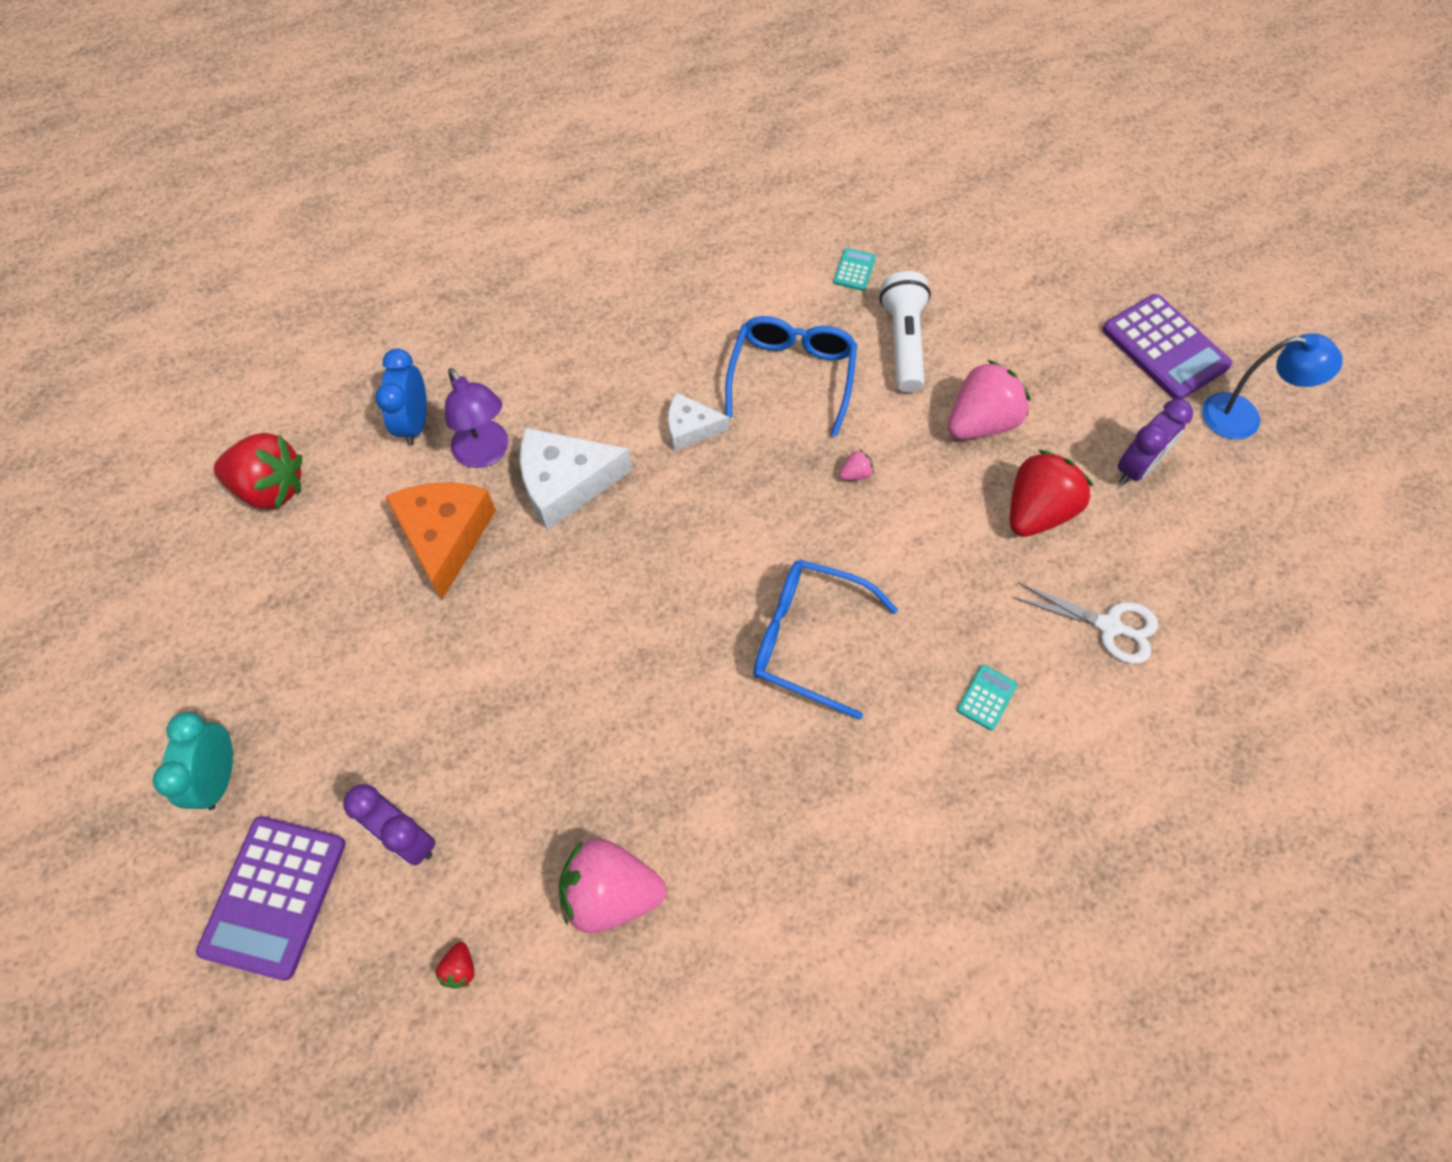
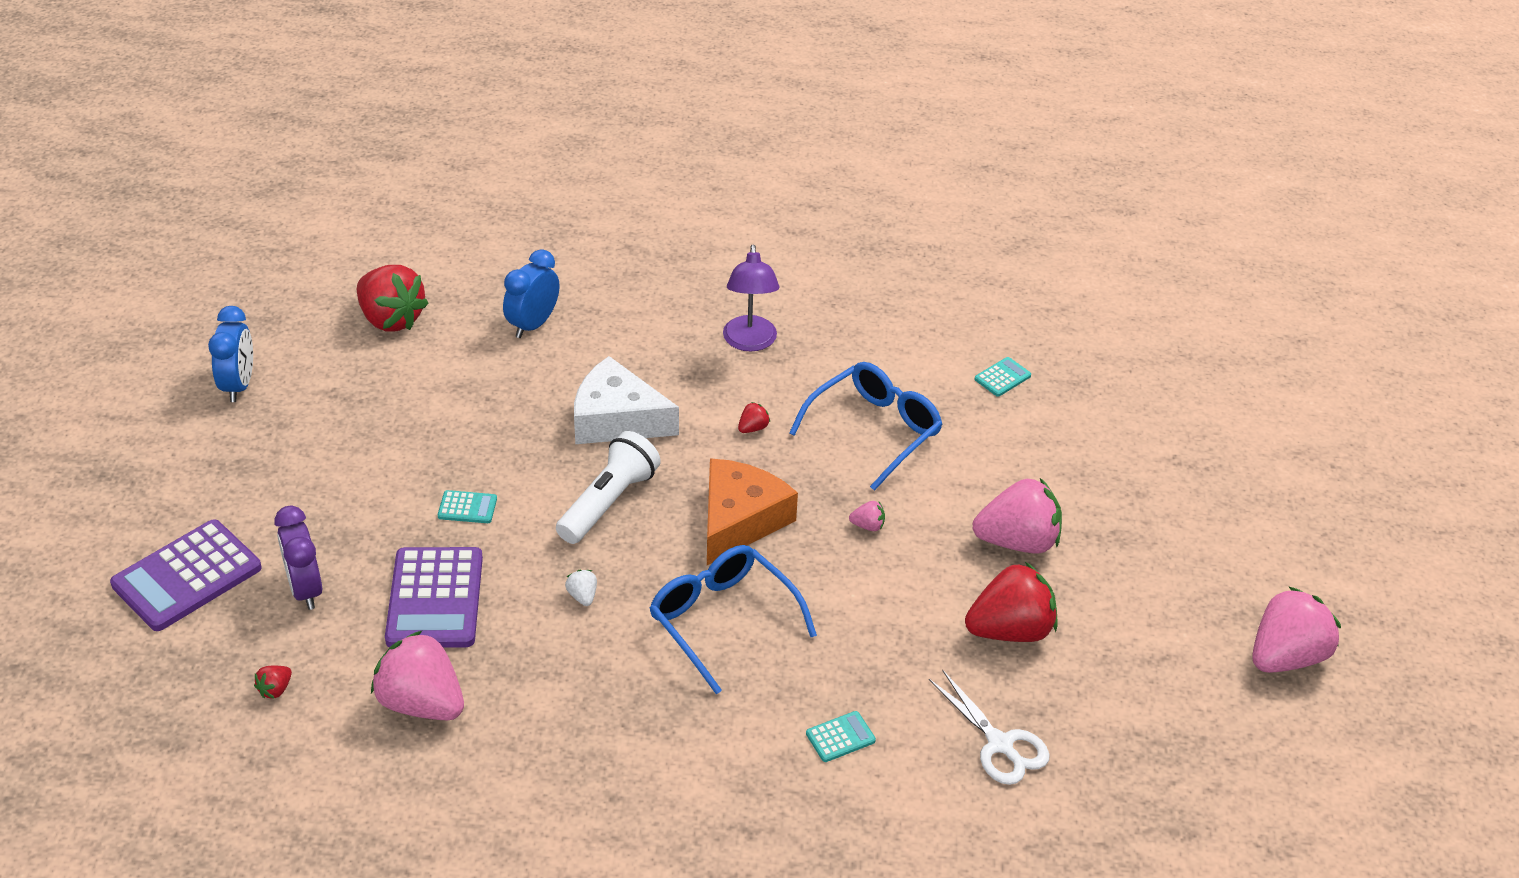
camera: 30 degrees right, 20 degrees down
(167, 645) = (239, 385): none -> blue clock
(219, 777) = (209, 485): turquoise clock -> none
(445, 537) = (493, 411): orange cheese -> orange cheese (739, 520)
(486, 453) = (571, 370): purple lamp -> purple lamp (750, 342)
(497, 655) = (467, 508): none -> turquoise calculator
(671, 687) = (582, 596): none -> white strawberry
(690, 428) = (753, 428): white cheese -> red strawberry
(903, 342) = (999, 450): white flashlight -> white flashlight (608, 502)
(1136, 468) = (1138, 644): purple clock -> none
(1164, 348) = (1255, 567): purple calculator -> purple calculator (435, 599)
(1243, 418) = (1286, 657): blue lamp -> pink strawberry

